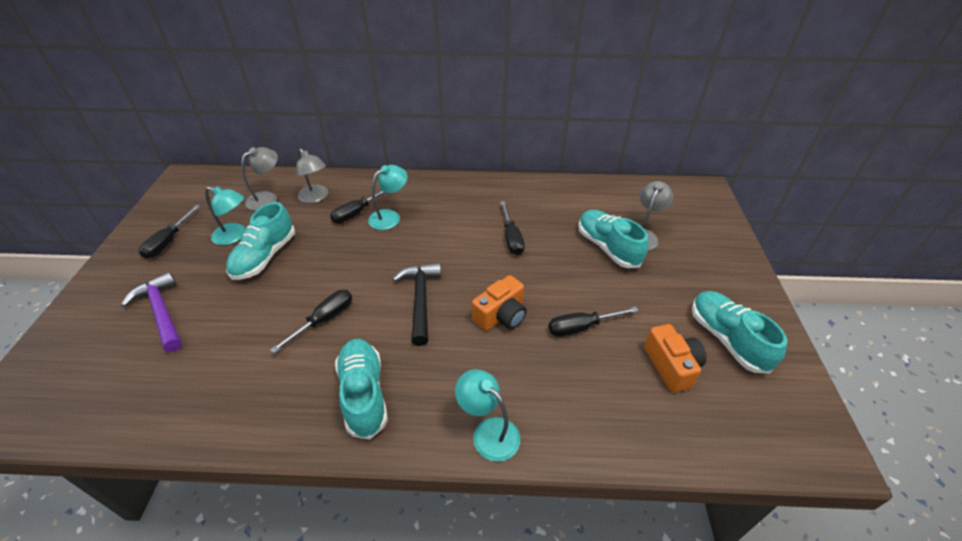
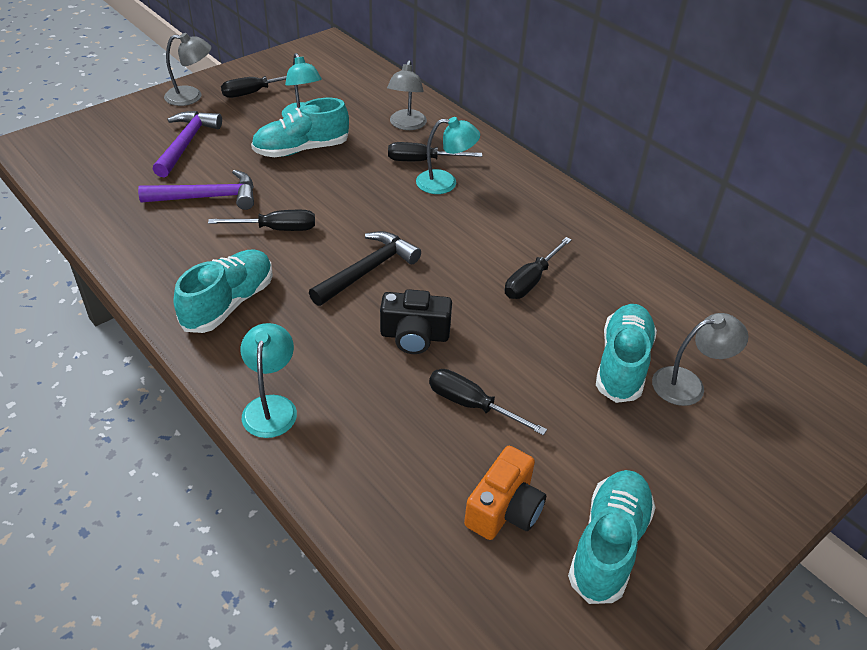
camera: 45 degrees right, 0 degrees up
(239, 337) = (207, 197): none -> purple hammer
(267, 198) = (367, 101): grey lamp -> grey lamp (191, 97)
(501, 315) = (414, 336): orange camera -> black camera

